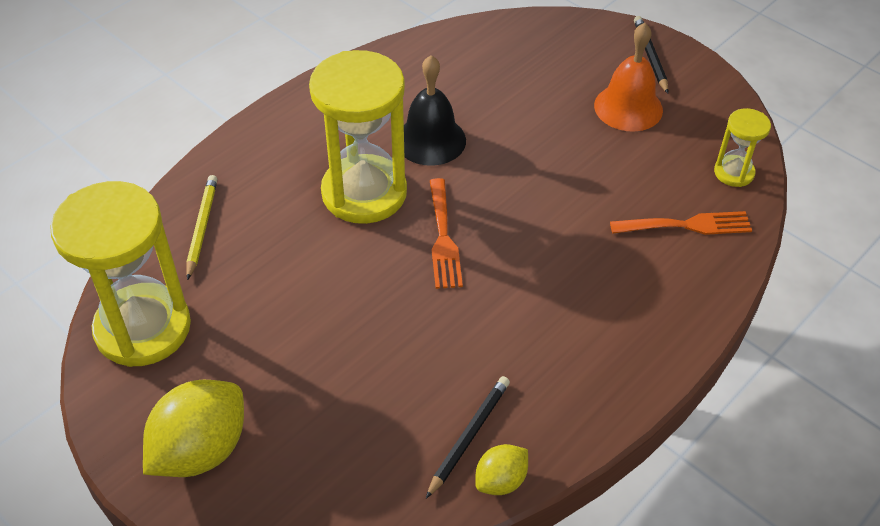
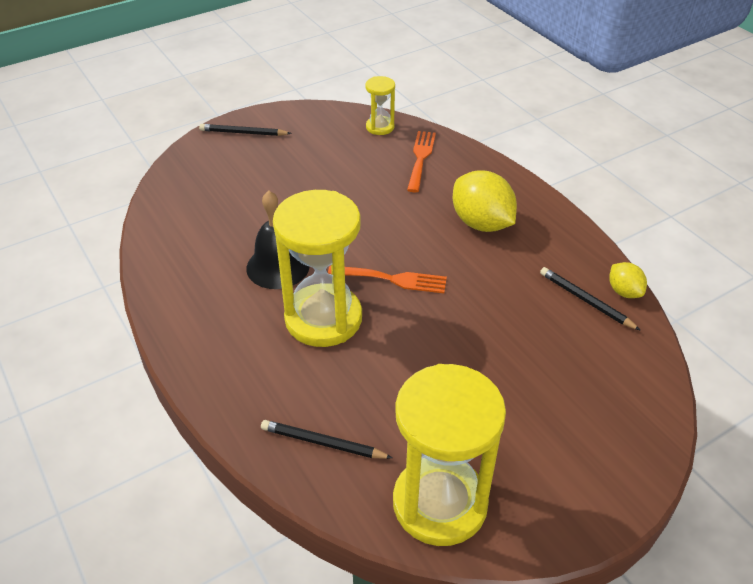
camera: 75 degrees left, 5 degrees down
(201, 450) = (584, 468): yellow lemon -> yellow lemon (481, 223)
(202, 227) = (322, 443): yellow pencil -> black pencil
(628, 107) = (293, 156): orange bell -> none

